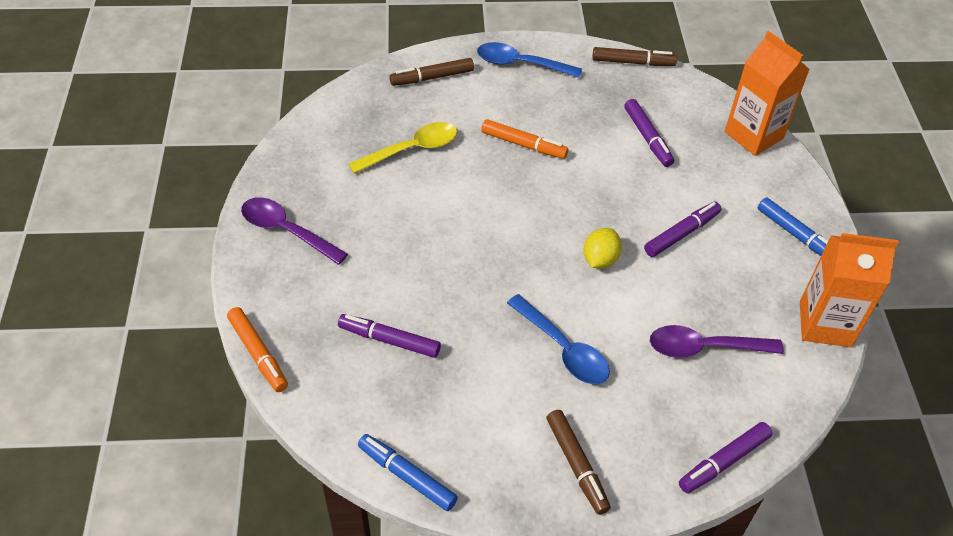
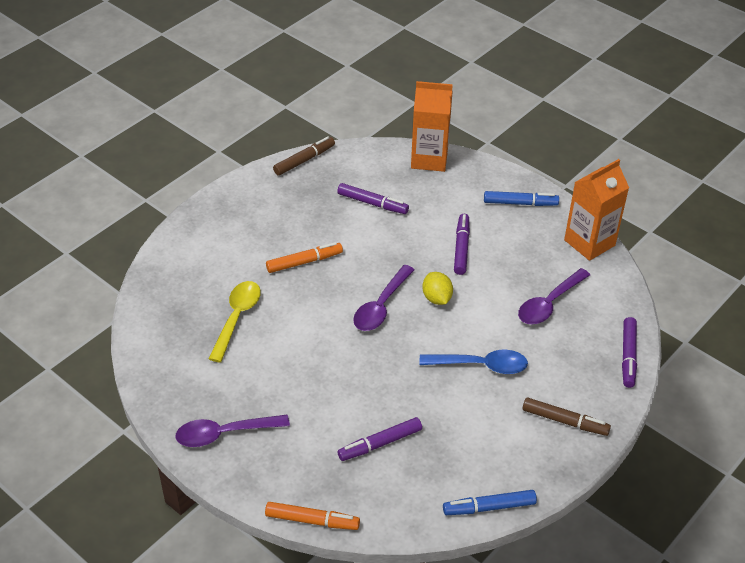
camera: 45 degrees left, 5 degrees down
(432, 77) = (186, 261): brown marker -> none
(520, 64) = (234, 210): blue spoon -> none
(541, 229) = (381, 306): none -> purple spoon

